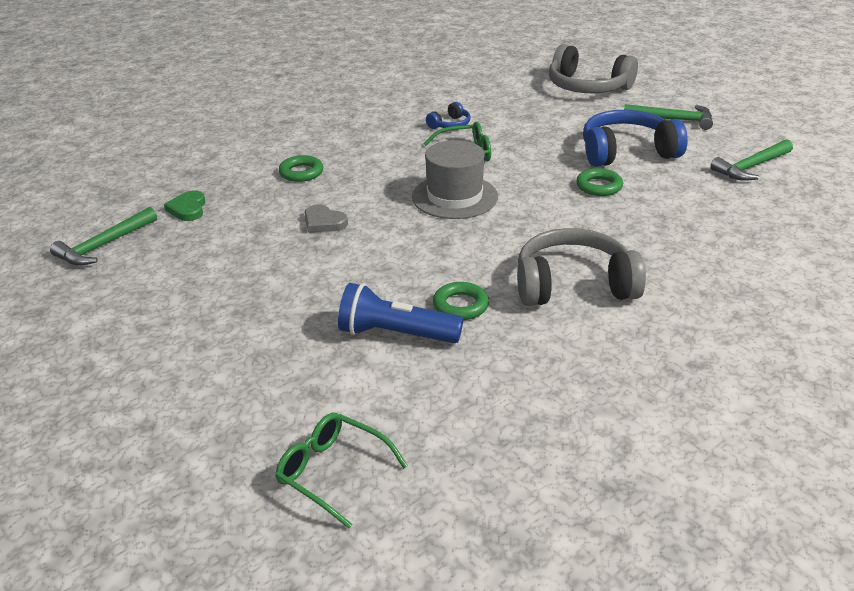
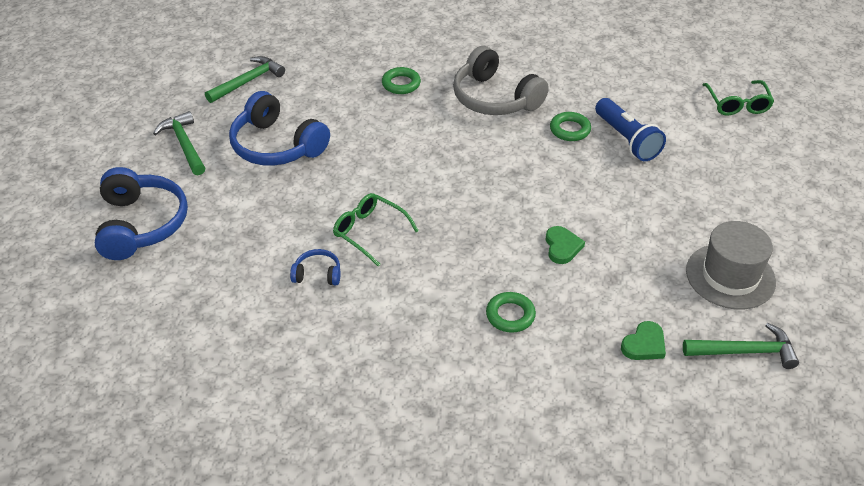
camera: 130 degrees left, 10 degrees up
(324, 222) = (562, 247): grey heart -> green heart
(454, 197) = (447, 199): grey hat -> grey hat (730, 276)
(587, 87) = (141, 224): grey headphones -> blue headphones
(599, 186) = (352, 137): green ring -> green ring (401, 84)
(751, 167) = (248, 81): green hammer -> green hammer turned 60 degrees counterclockwise

